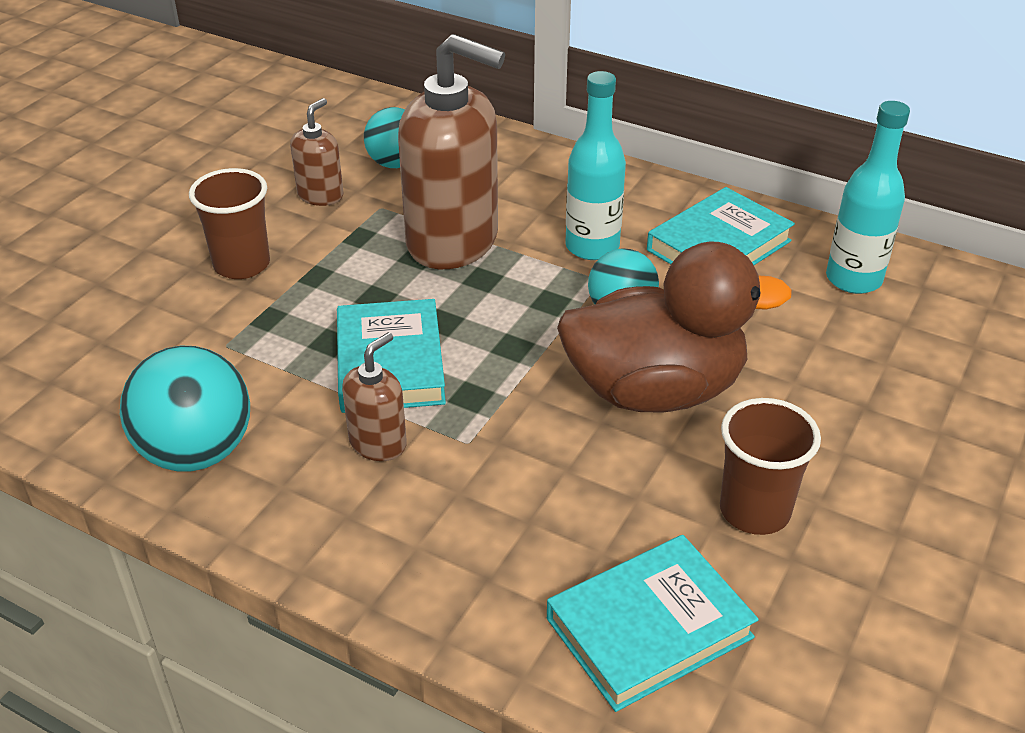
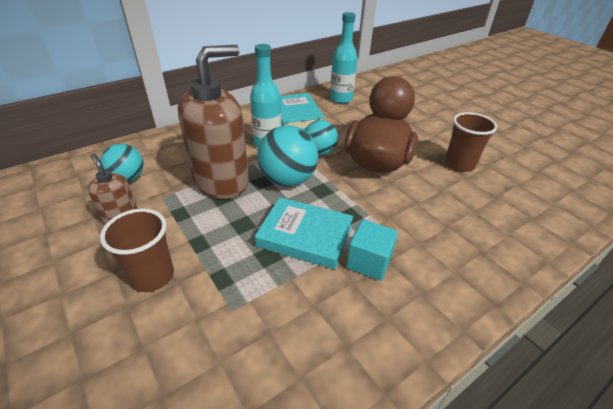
camera: 65 degrees left, 0 degrees up
(196, 452) = (333, 358): turquoise ball -> turquoise ball (288, 180)
(378, 443) = (369, 262): brown soap dispenser -> turquoise cube
(649, 628) = (520, 213): turquoise book -> none

